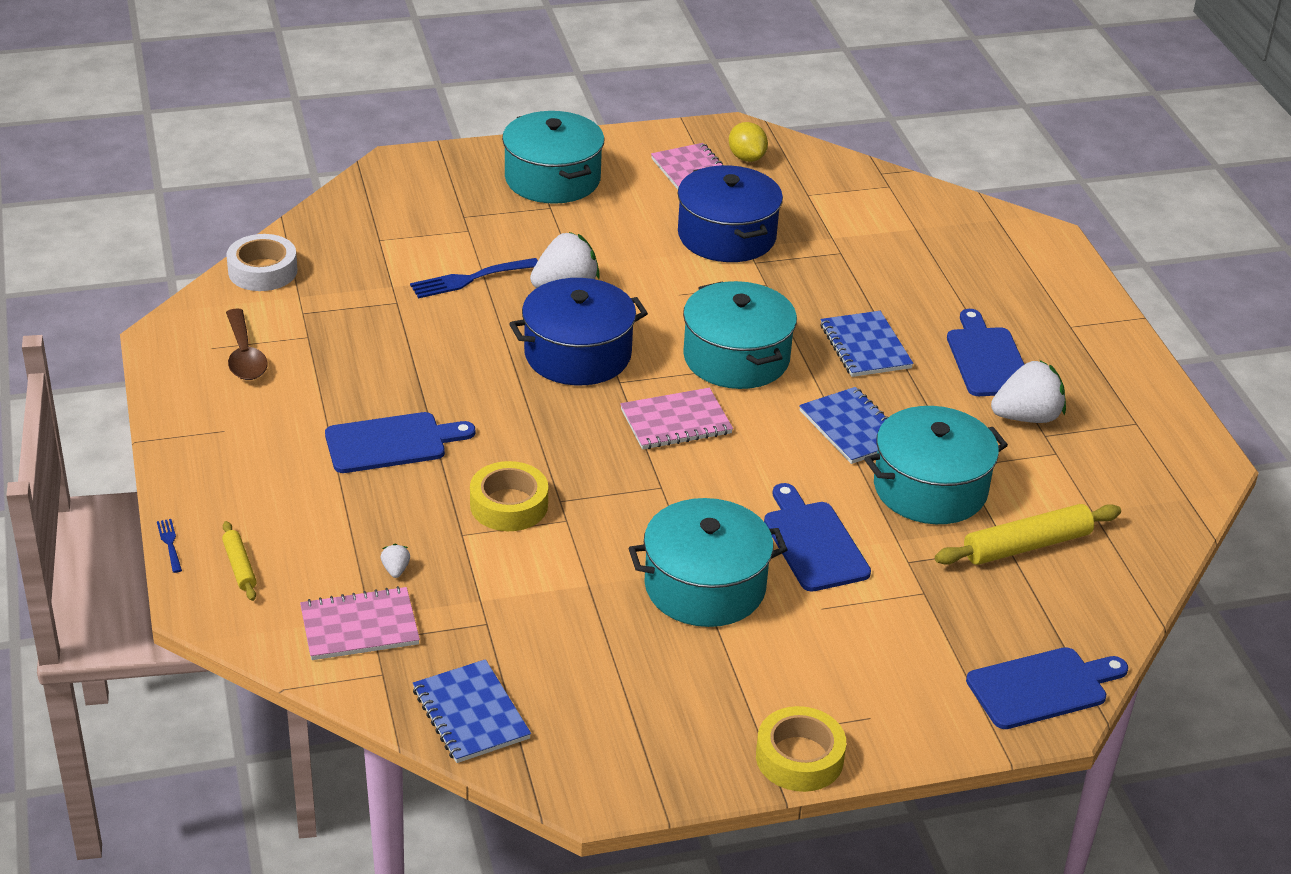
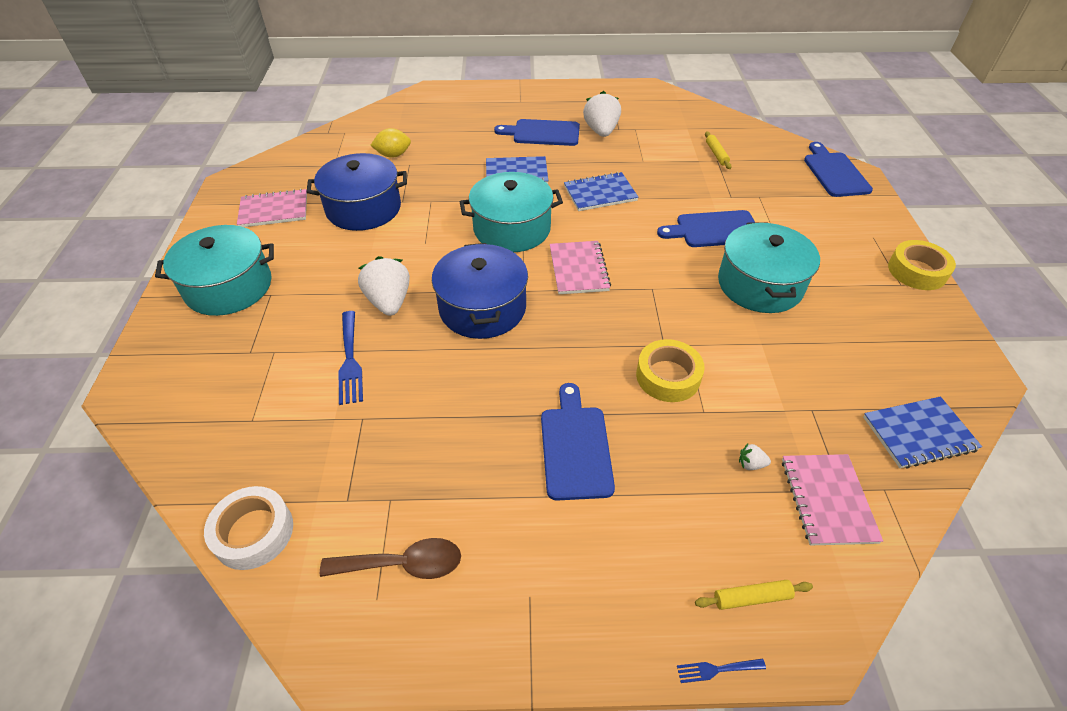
camera: 75 degrees left, 10 degrees up
(746, 158) = (270, 183): yellow lemon -> yellow lemon (393, 155)
(930, 488) = (663, 176): turquoise pot -> none
(1027, 546) = (716, 154): yellow rolling pin -> yellow rolling pin, size x0.54

